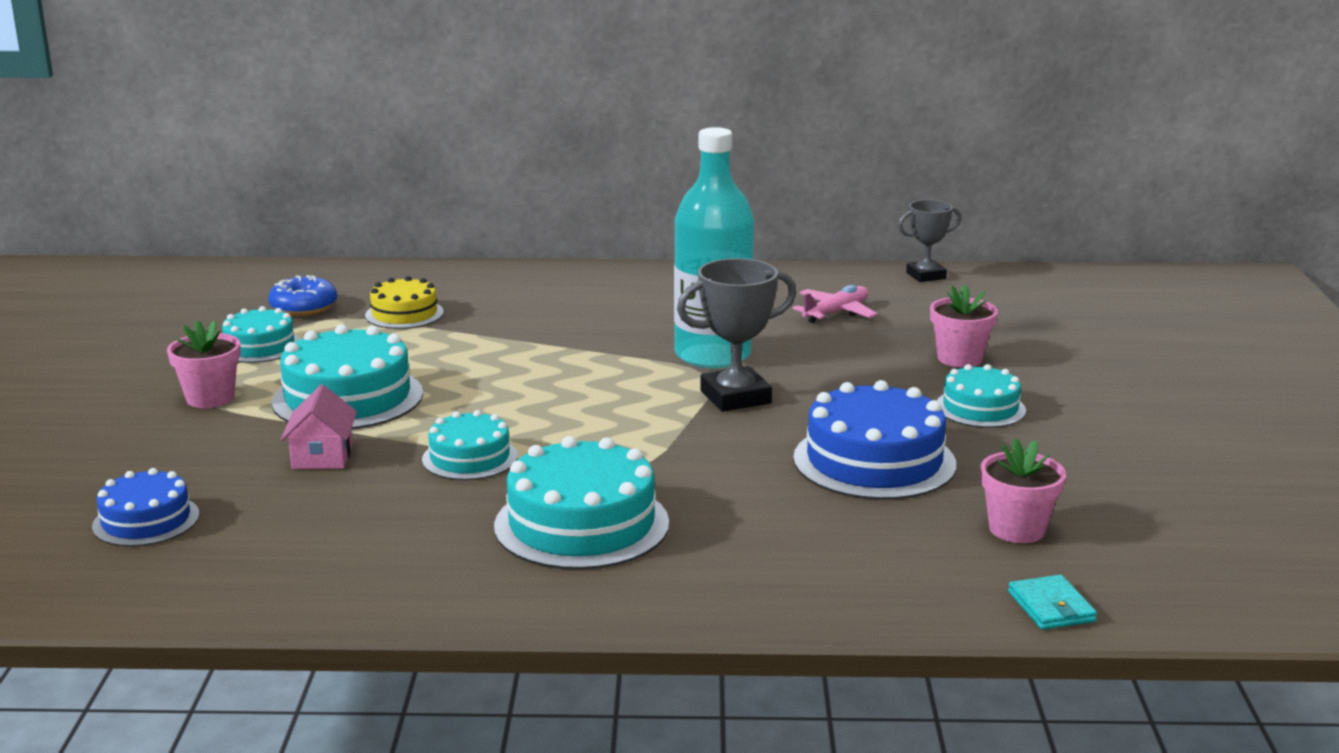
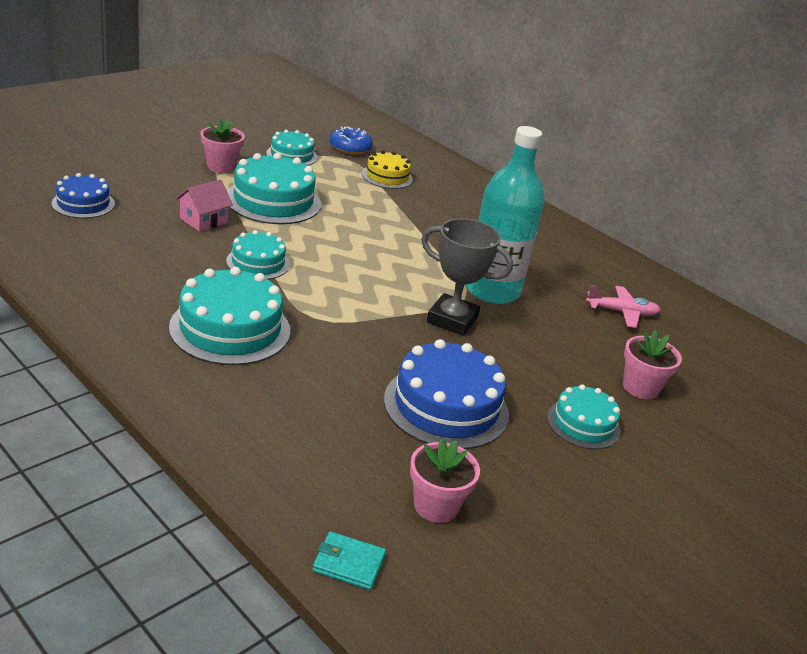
camera: 40 degrees right, 10 degrees up
(926, 276) = (736, 327): grey trophy -> none
(1051, 607) = (348, 563): turquoise wallet -> turquoise wallet turned 75 degrees clockwise

